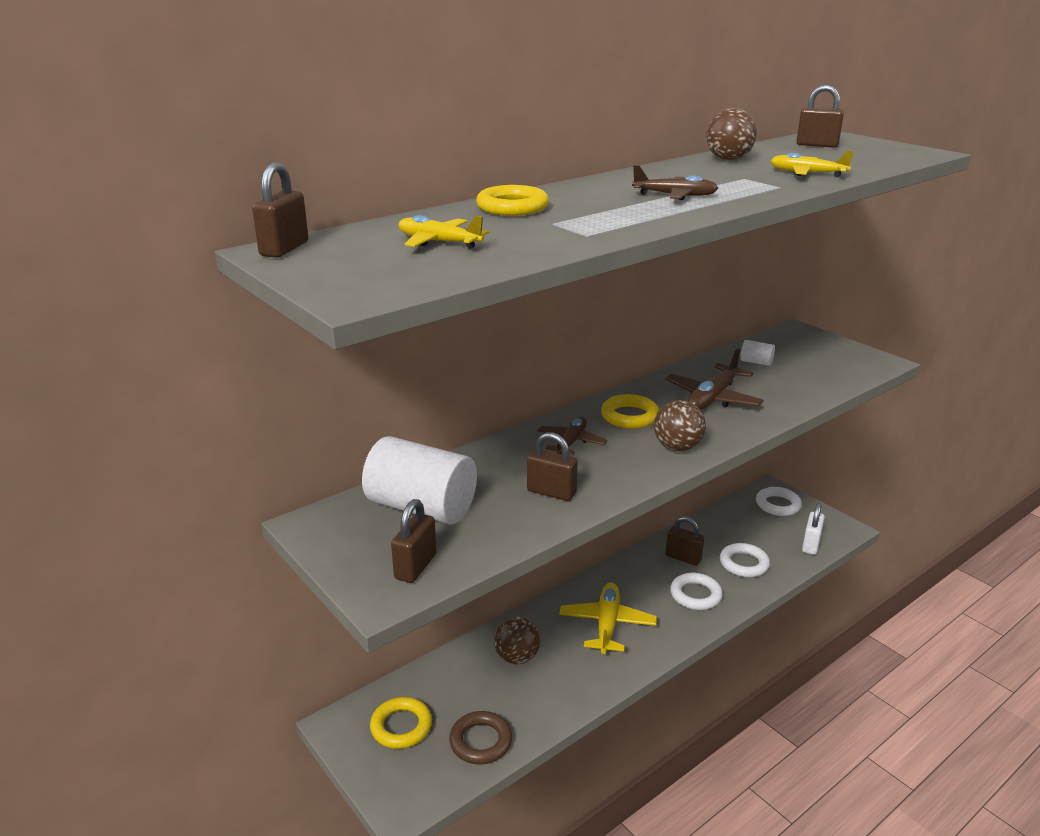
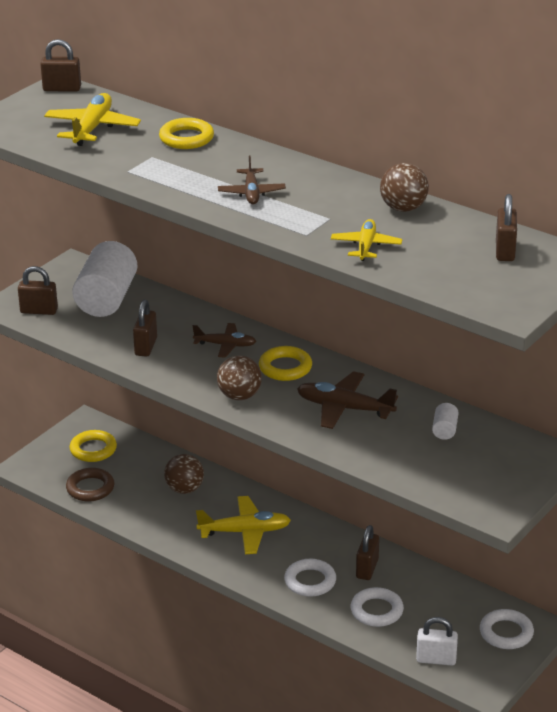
camera: 75 degrees right, 5 degrees up
(439, 242) = (92, 128): yellow plane -> yellow plane, size x1.54

